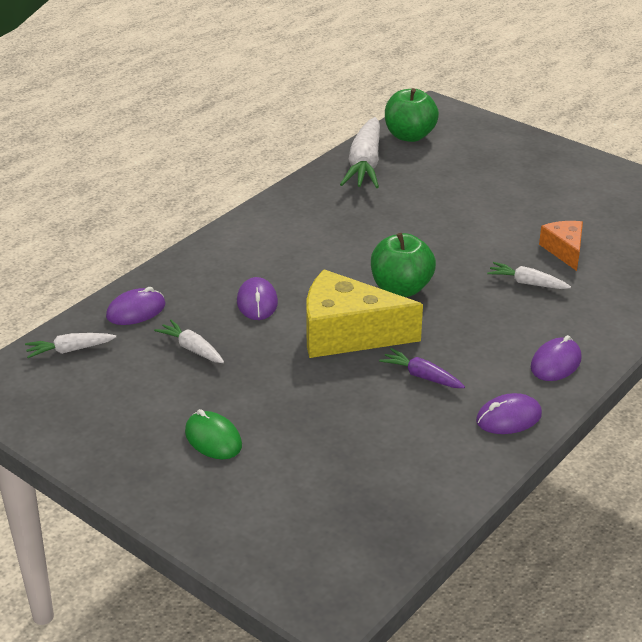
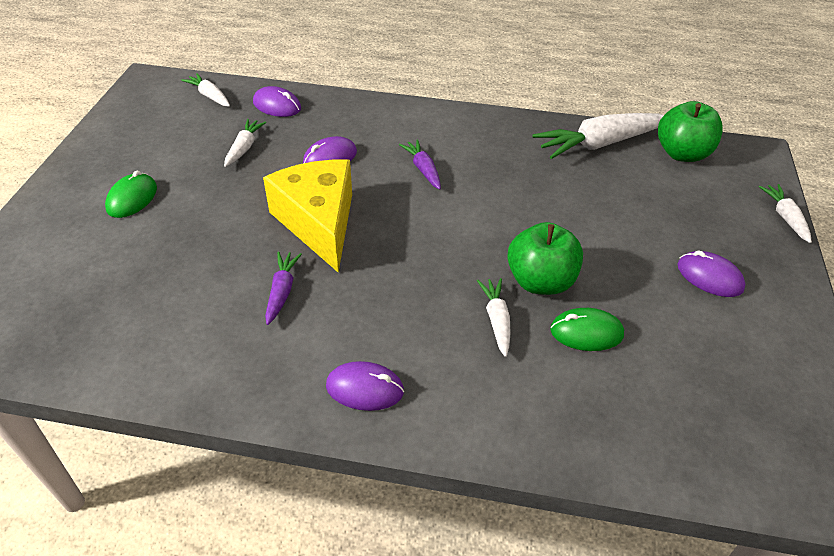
camera: 60 degrees right, 10 degrees up
(321, 258) = (423, 169): none -> purple carrot
(401, 288) = (414, 232): green apple -> green apple (540, 281)
(508, 418) = (247, 377): purple mouse -> purple mouse (709, 277)
(512, 129) = (785, 217): none -> white carrot
(564, 250) = (586, 332): orange cheese -> green mouse

